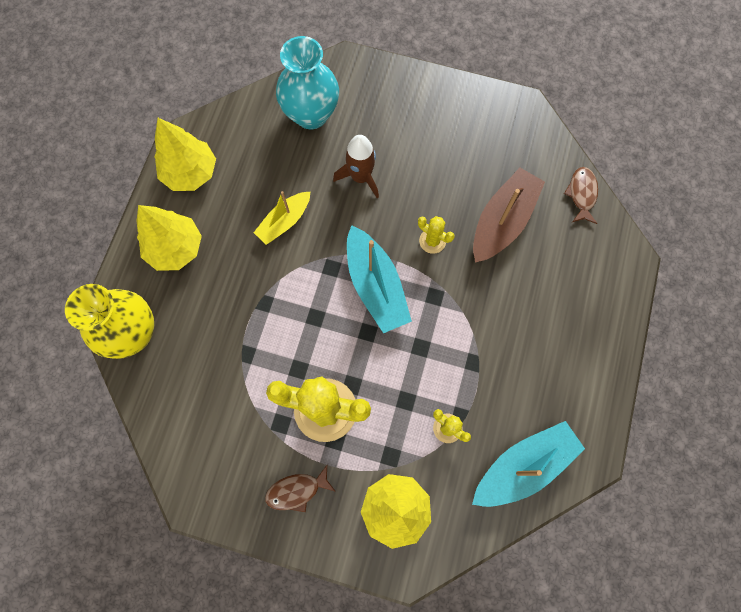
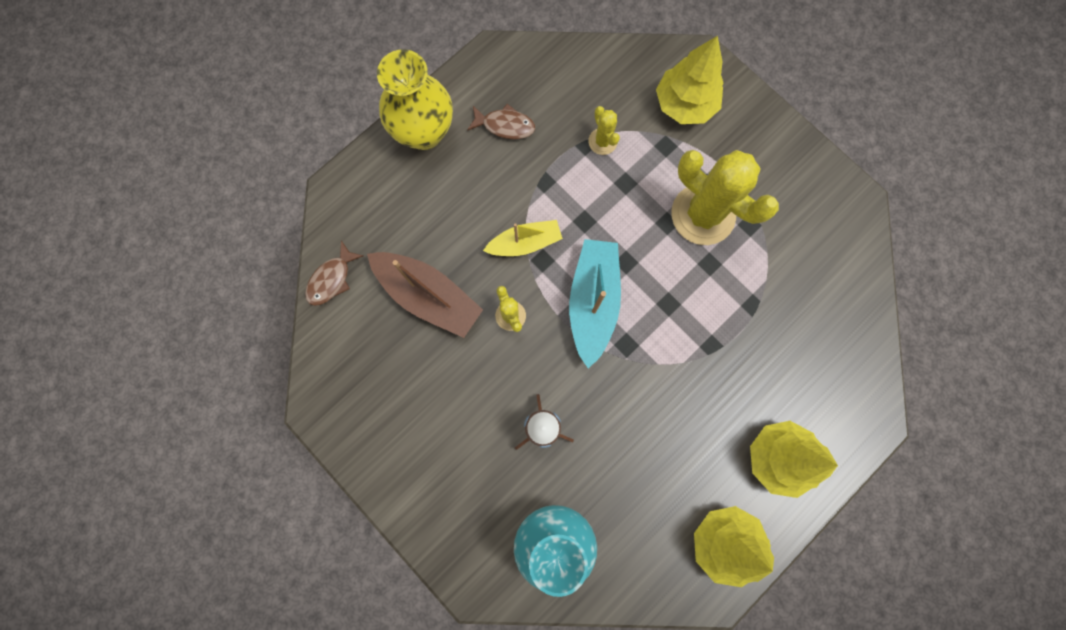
camera: 150 degrees left, 5 degrees up
(133, 333) = (856, 387): yellow vase -> yellow vase (424, 132)
(284, 222) = (649, 422): yellow boat -> yellow boat (525, 243)
(297, 491) = (762, 162): brown fish -> brown fish (505, 125)
(502, 221) = (428, 296): brown boat -> brown boat turned 120 degrees counterclockwise
(523, 466) = (557, 79): turquoise boat -> none

